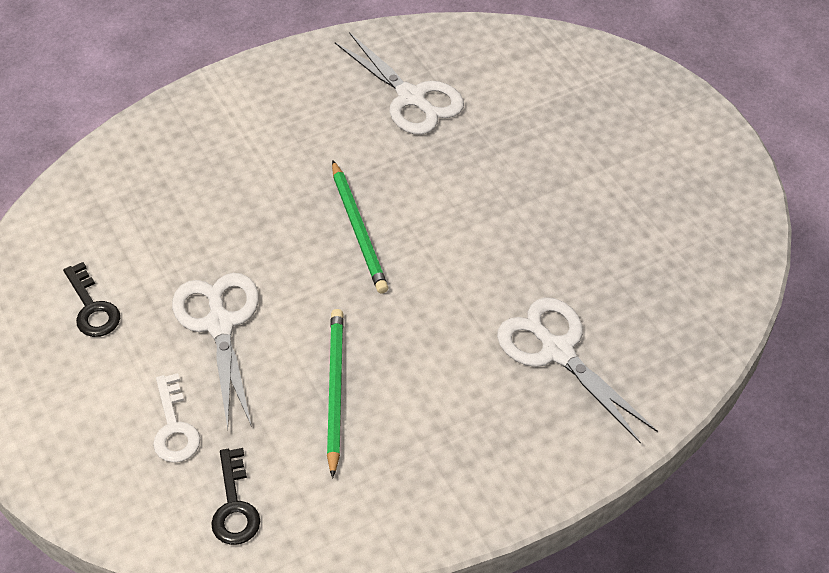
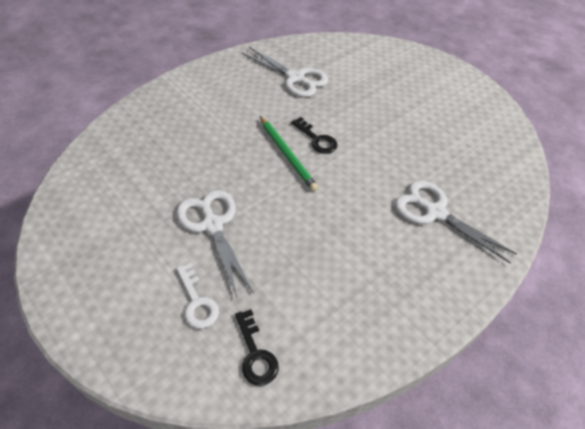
camera: 15 degrees left, 0 degrees up
(92, 307) = (120, 225): black key -> black key (317, 139)
(335, 390) = (302, 258): green pencil -> none

